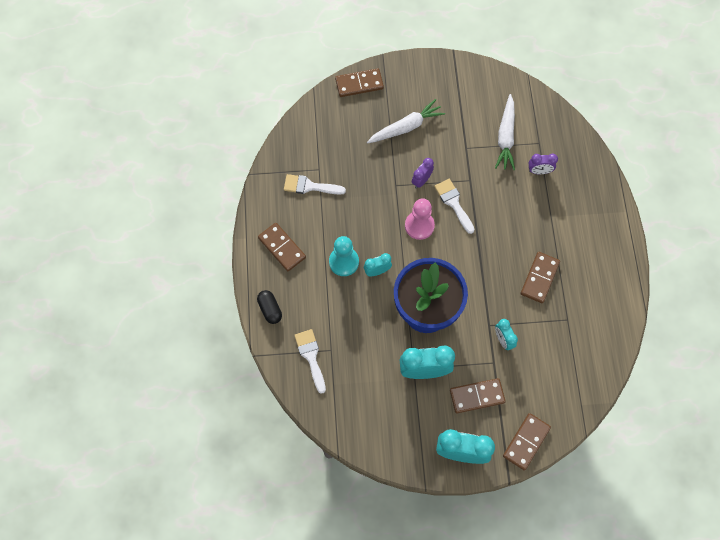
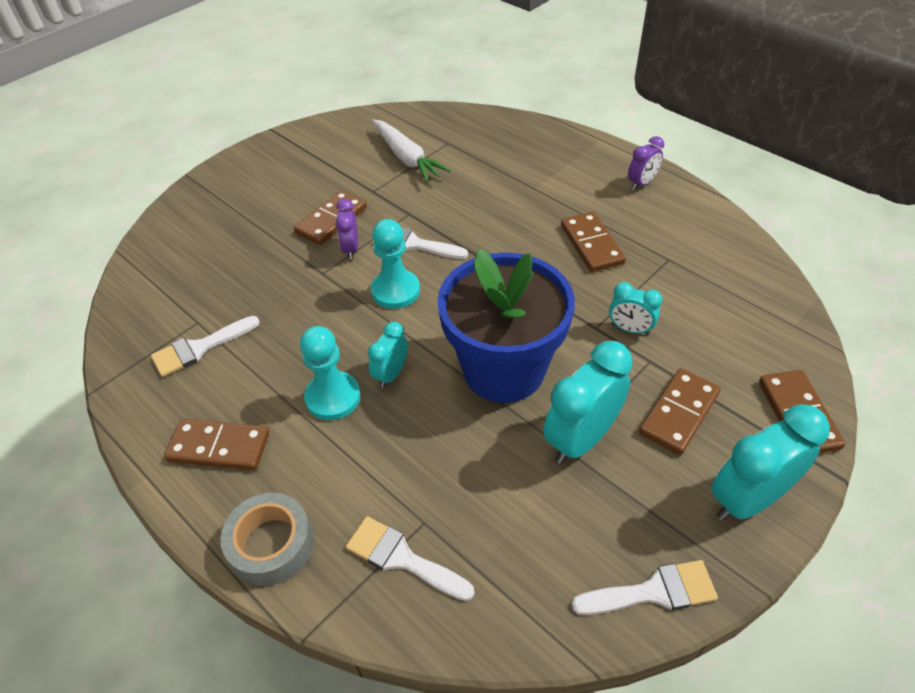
camera: 40 degrees left, 20 degrees down
(270, 309) = (271, 544): black capsule -> grey tape
(359, 84) = (178, 213): brown domino -> brown domino (331, 220)
(386, 449) = (653, 591): none -> white brush
(405, 127) = (279, 215): white carrot -> none
(419, 226) = (395, 291): pink pawn -> turquoise pawn
(539, 171) = (476, 162): purple clock -> purple clock (641, 183)

